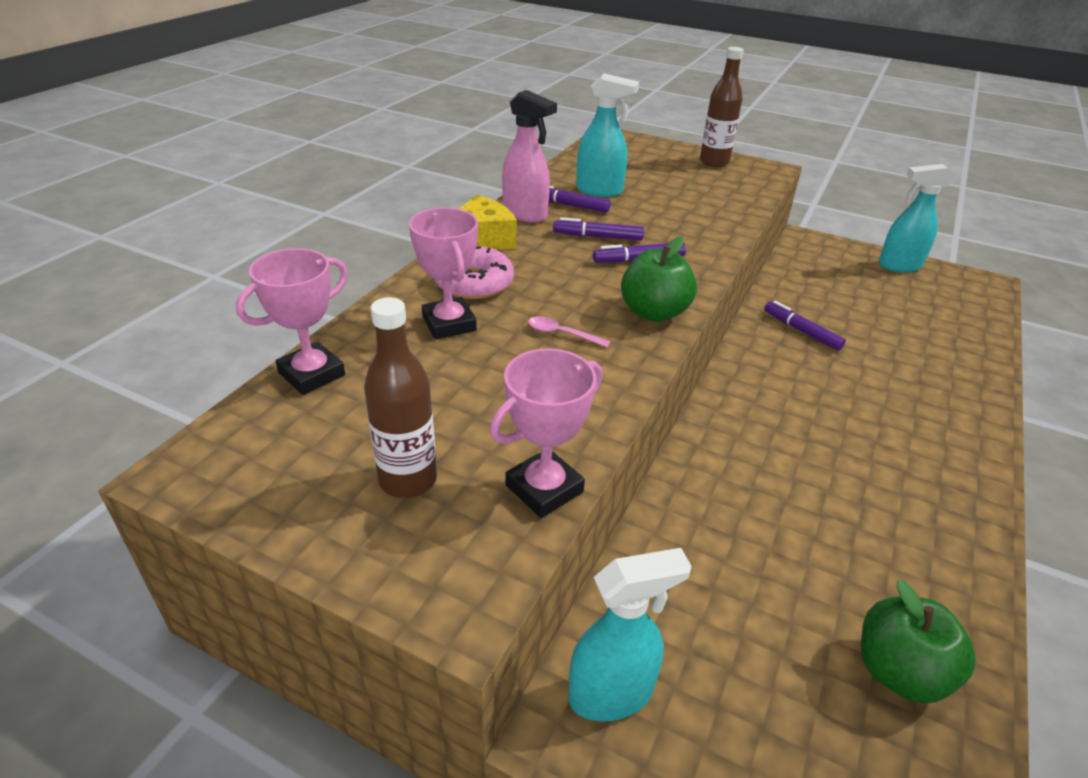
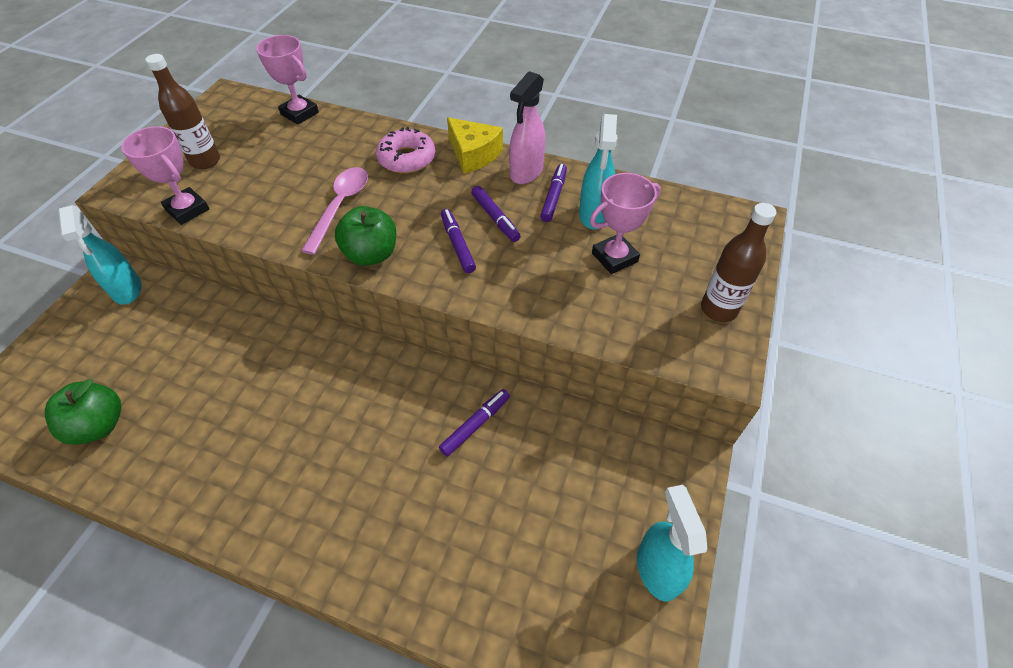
camera: 85 degrees right, 15 degrees up
(449, 324) = (352, 154): pink trophy -> pink trophy (614, 257)
(561, 334) = (340, 206): pink spoon -> pink spoon, size x1.94
(598, 236) = (495, 218): purple marker -> purple marker turned 150 degrees clockwise

